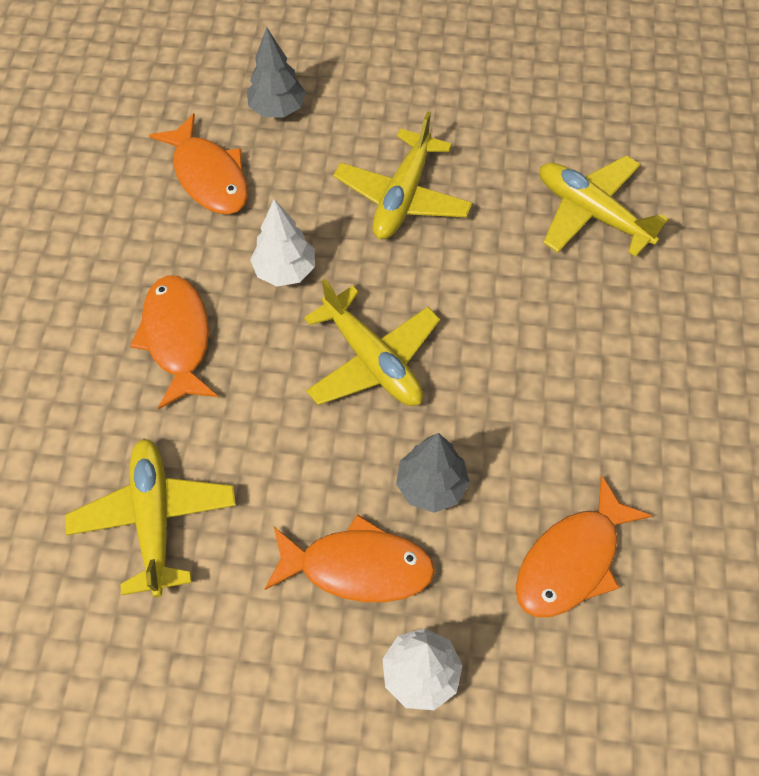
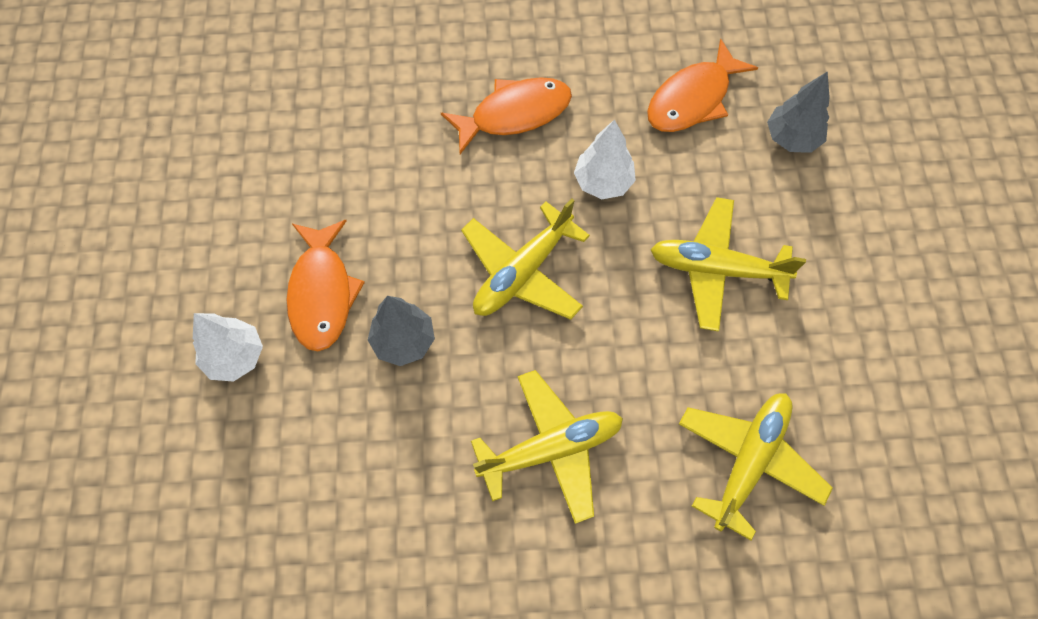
camera: 80 degrees right, 5 degrees up
(154, 519) = (347, 137): yellow plane -> yellow plane (550, 449)
(572, 560) = (346, 473): orange fish -> none

